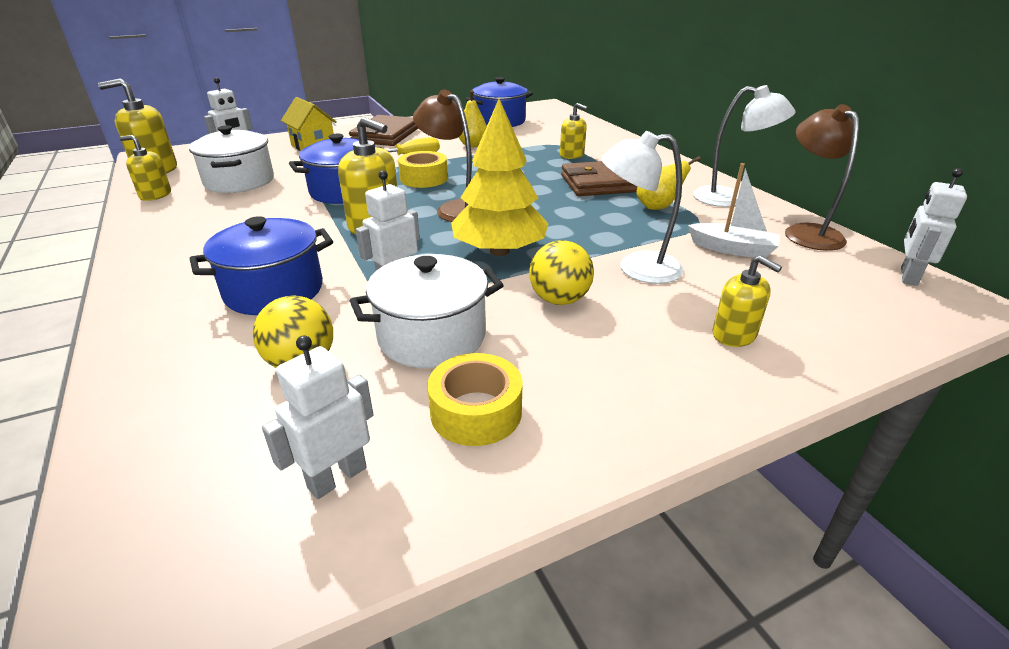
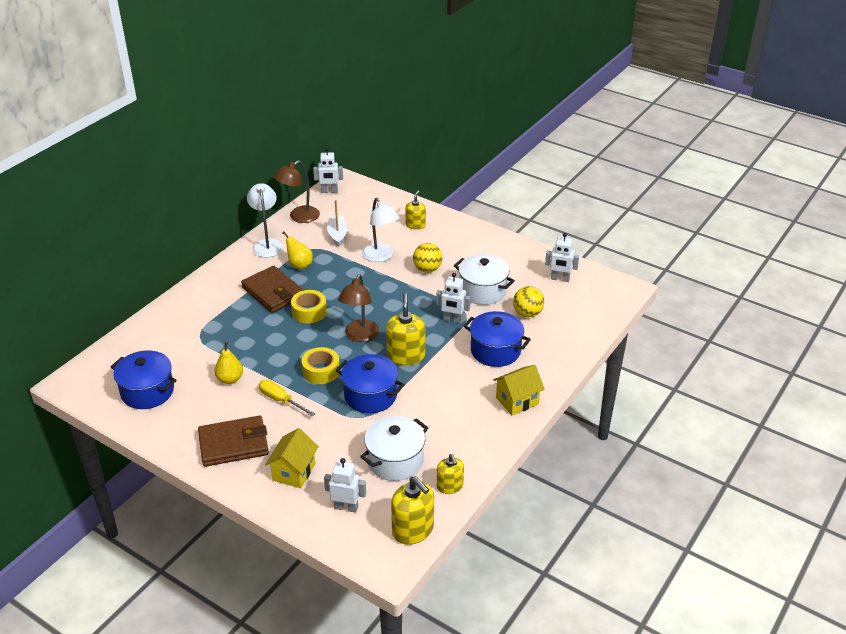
camera: 120 degrees left, 5 degrees up
(161, 271) = (517, 401): none -> yellow house
(476, 412) = (510, 265): yellow tape -> yellow tape (309, 312)
(499, 251) = (398, 300): yellow tree -> none
(572, 155) = (223, 321): yellow soap dispenser -> none

